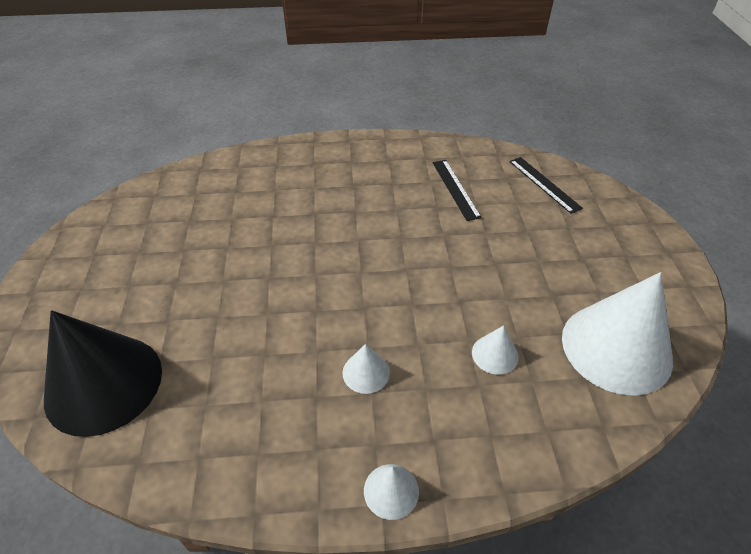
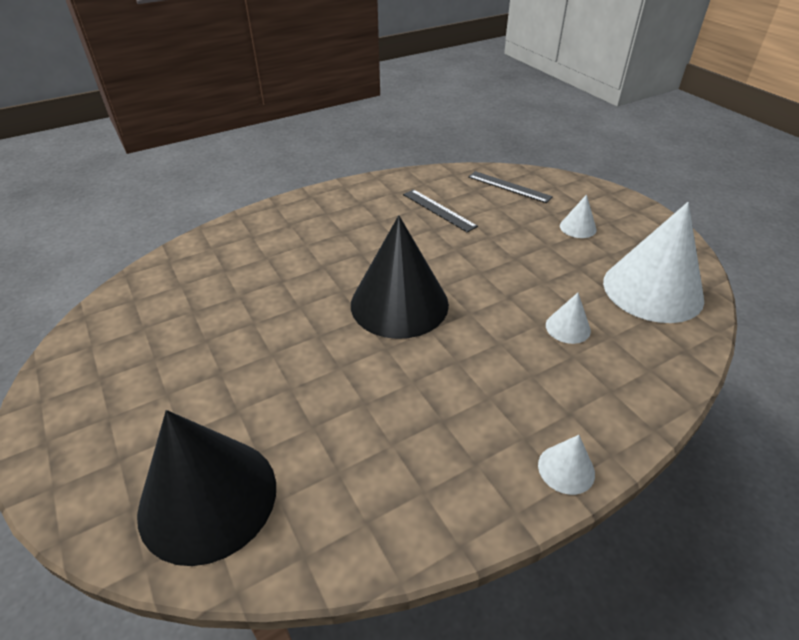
camera: 25 degrees left, 5 degrees down
(355, 272) = (399, 303): none -> black cone
(366, 372) = (472, 382): white cone -> white cone (578, 227)

